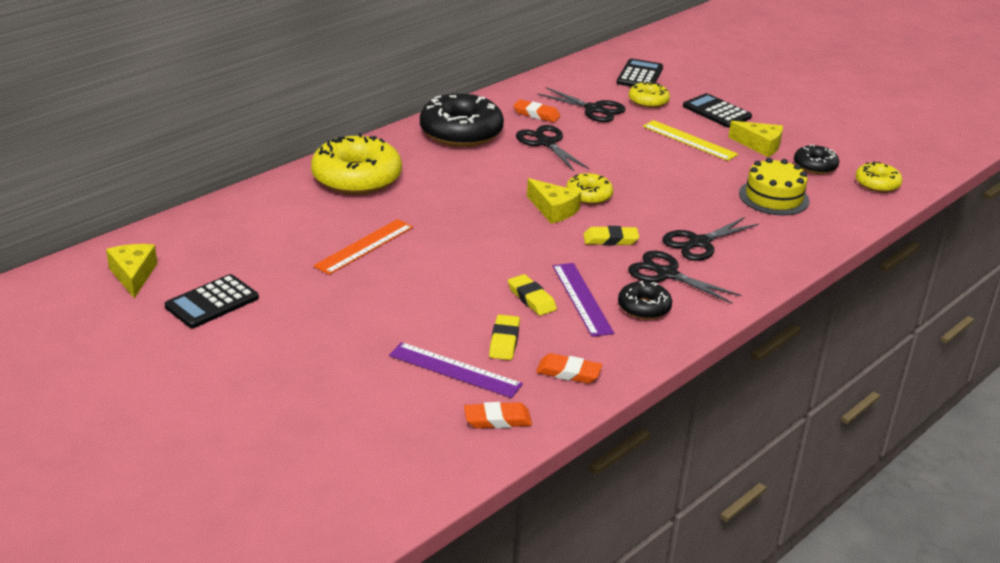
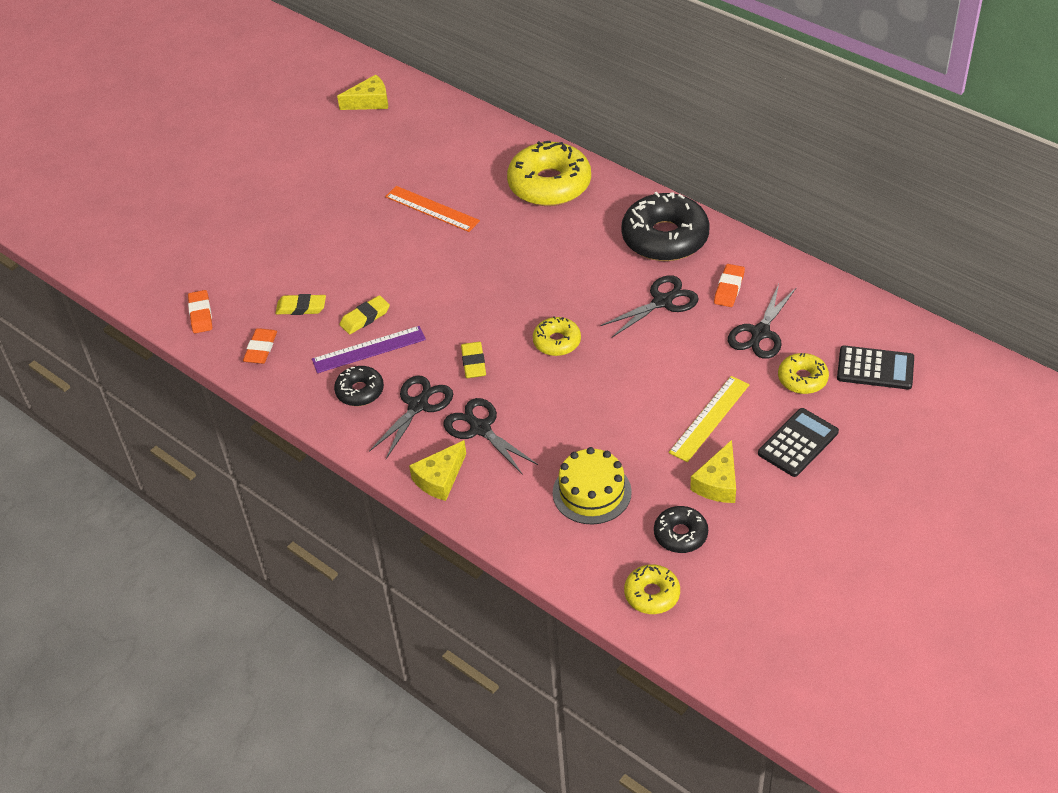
camera: 90 degrees right, 15 degrees up
(212, 302) = (338, 146): black calculator -> none
(454, 370) = (261, 284): purple ruler -> none
(553, 210) = (521, 319): yellow cheese -> yellow cheese (440, 478)

